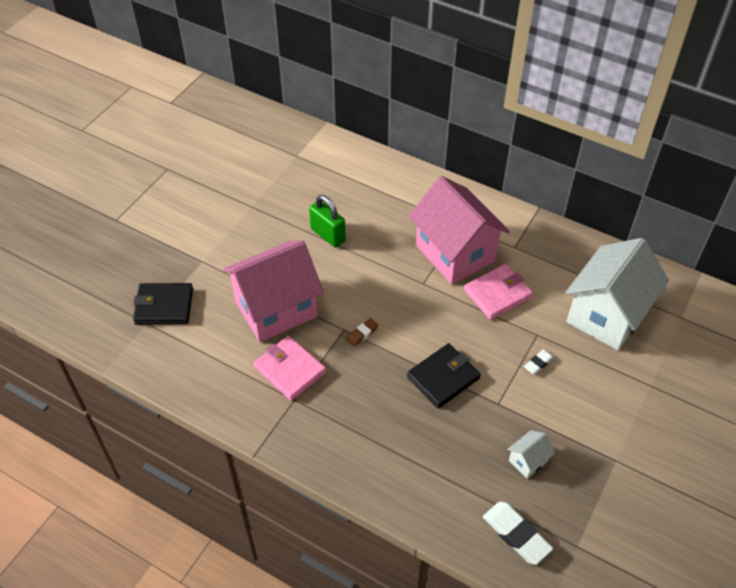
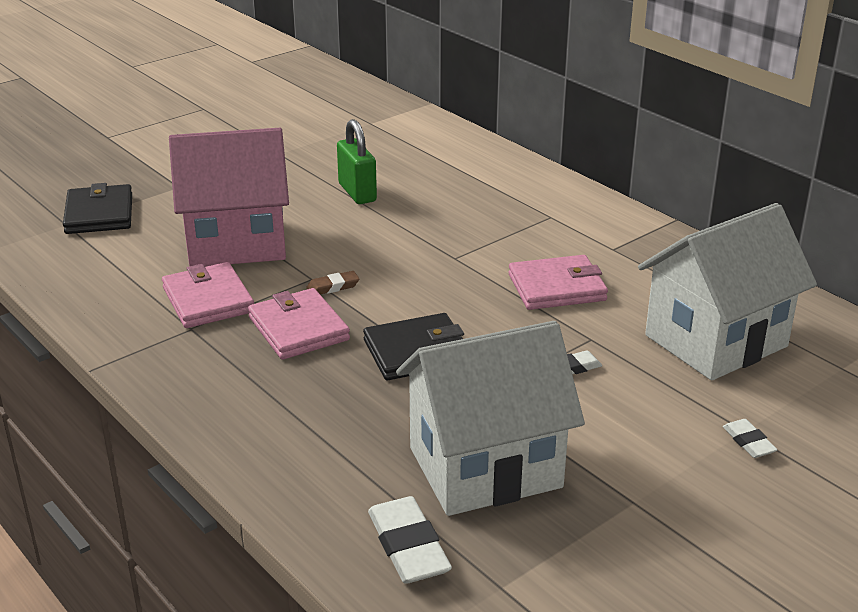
camera: 20 degrees right, 20 degrees down
(164, 306) = (99, 214): black wallet -> black wallet turned 60 degrees clockwise
(361, 379) = (298, 329): none -> pink wallet
(455, 253) = (521, 239): pink house -> none
(528, 461) = (485, 467): white house -> white house, size x2.47
(656, 394) = (748, 442): none -> white eraser

